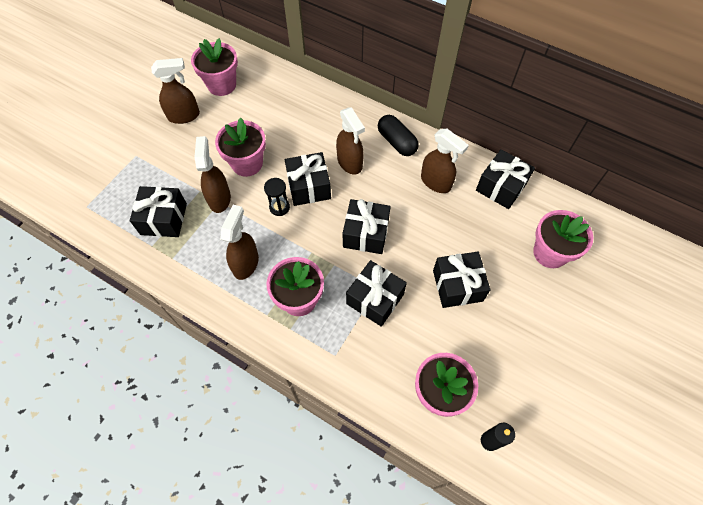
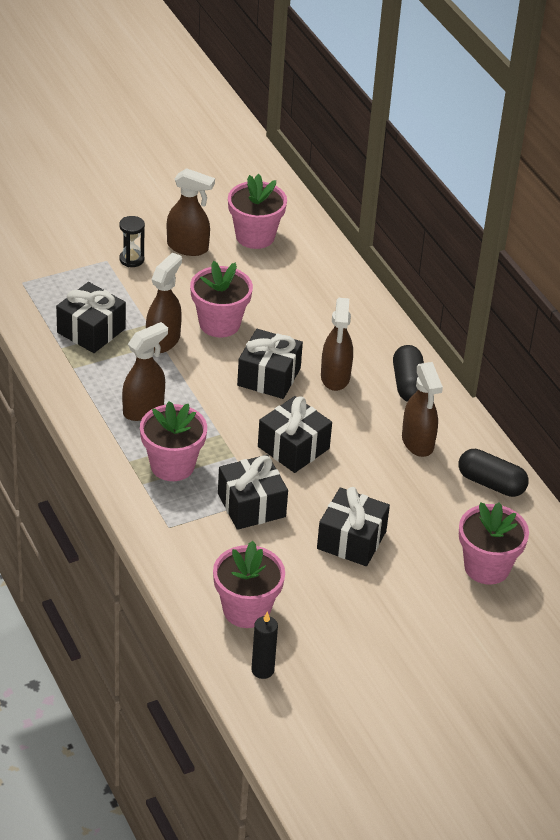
camera: 30 degrees right, 20 degrees down
(279, 207) = (220, 379): black hourglass -> black hourglass (131, 259)
(501, 187) = (491, 483): black gift -> black capsule

